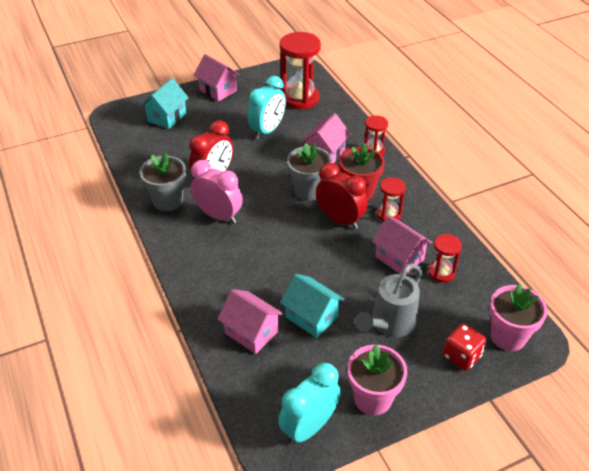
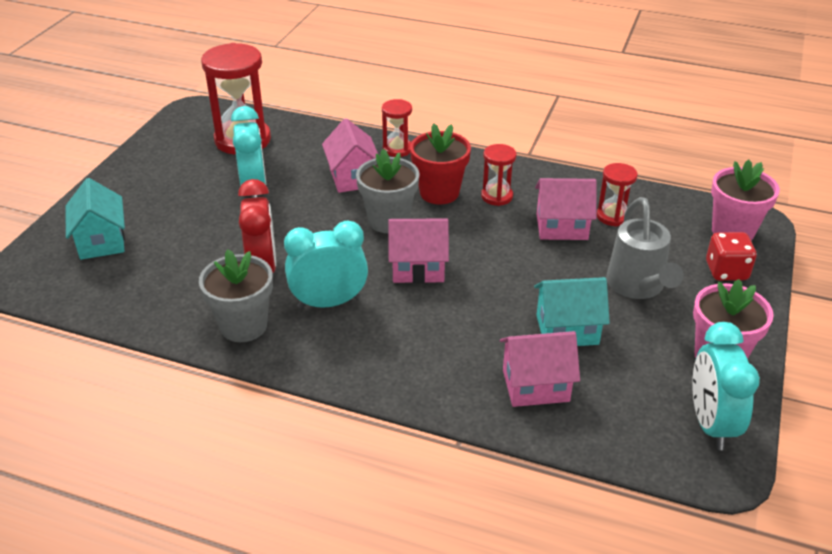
camera: 45 degrees left, 5 degrees down
(218, 90) = (127, 180): pink house -> pink house (418, 268)
(218, 216) = (329, 302): pink clock -> turquoise clock
(340, 220) = (459, 228): red clock -> none

